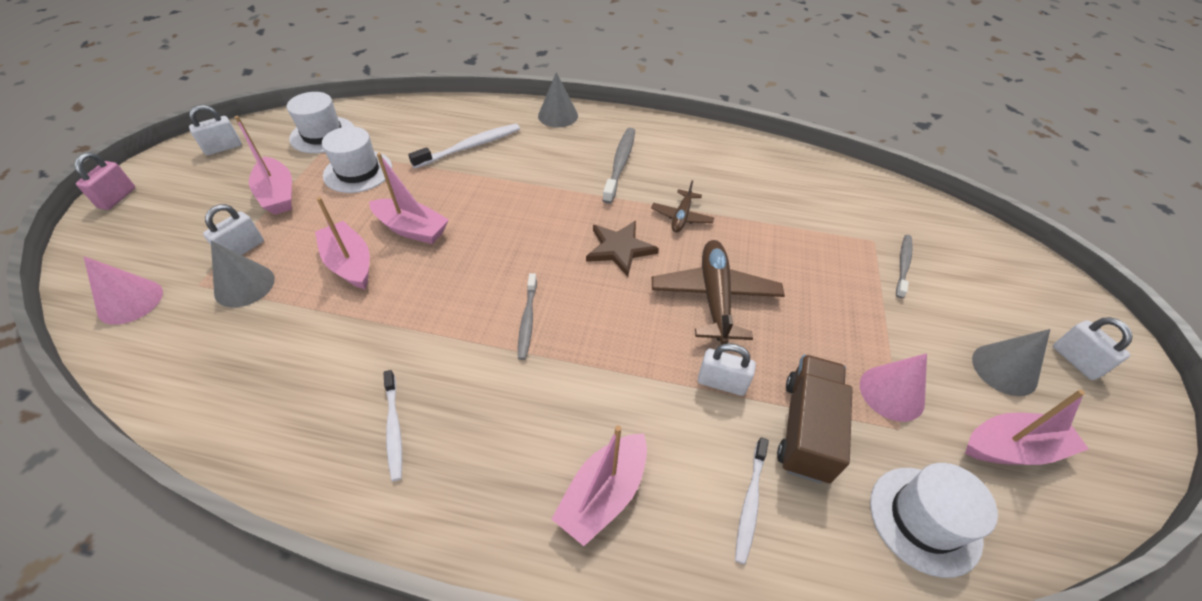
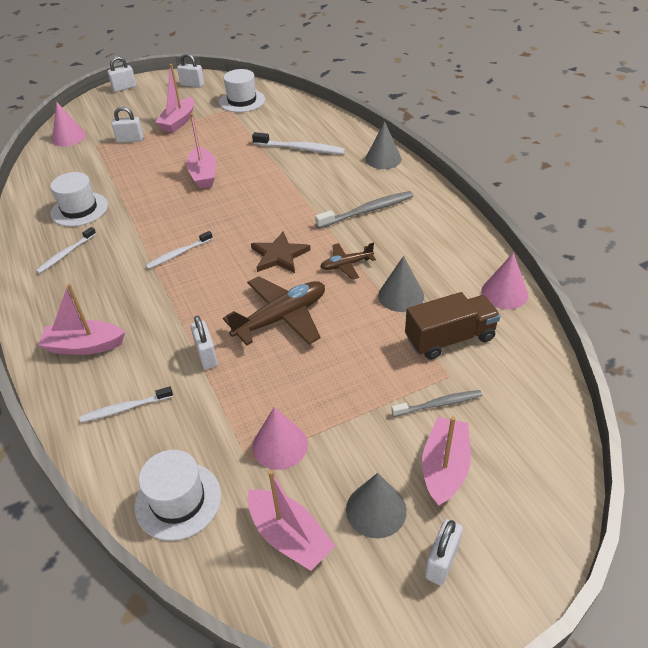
camera: 55 degrees right, 5 degrees down
(117, 198) = (124, 88): pink padlock -> white padlock
(244, 285) = (108, 156): grey cone -> grey cone (401, 296)
(350, 263) = (155, 174): pink boat -> pink boat (444, 468)
(358, 171) = (227, 130): white hat -> white hat (79, 209)
(527, 320) = (178, 254): grey toothbrush -> white toothbrush
(802, 161) = (504, 293): none -> pink cone
(806, 429) = (204, 411): brown truck -> brown truck (449, 339)

